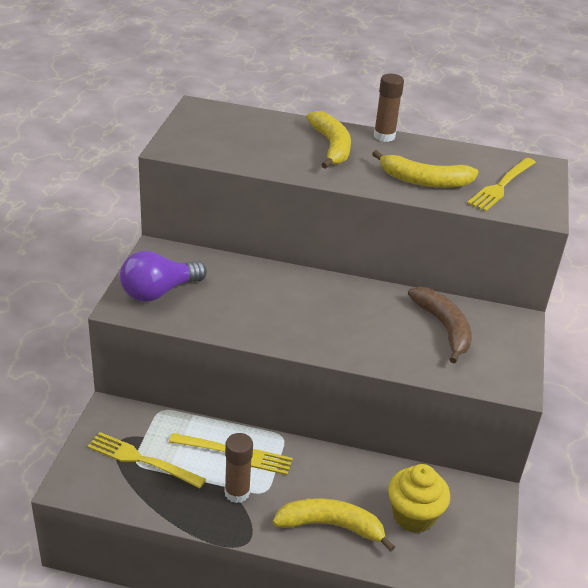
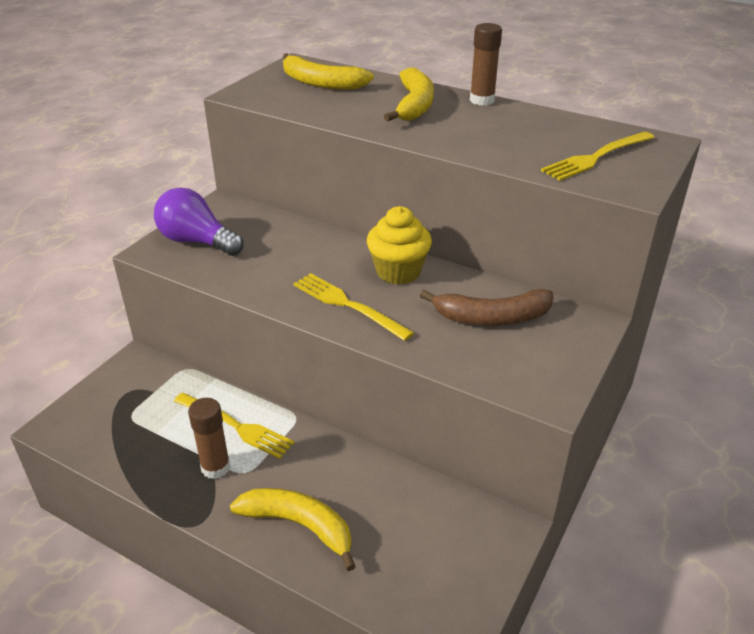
camera: 20 degrees right, 0 degrees up
(141, 460) = (137, 414): yellow fork -> yellow fork (346, 304)
(158, 292) = (197, 241): purple light bulb -> purple light bulb turned 45 degrees clockwise
(413, 515) = (402, 534): yellow cupcake -> yellow cupcake (398, 272)
(424, 181) = (502, 144): yellow banana -> yellow banana (321, 83)
(444, 327) = (492, 318): brown banana -> brown banana turned 90 degrees clockwise

